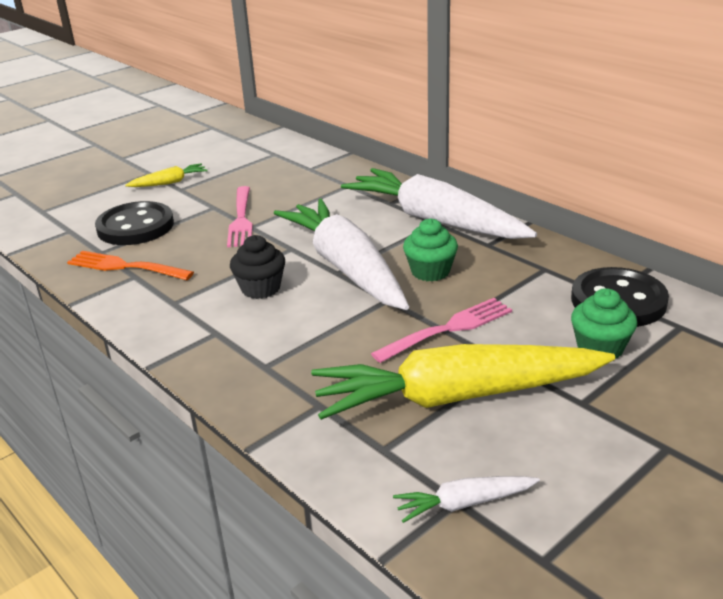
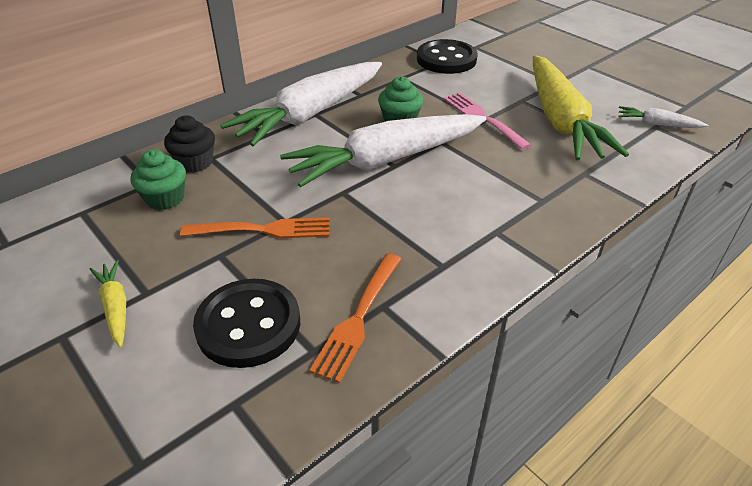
camera: 90 degrees left, 10 degrees up
(241, 219) = (262, 230): pink fork -> orange fork
(260, 288) = (419, 208): black cupcake -> black cupcake (195, 162)
(464, 504) = (657, 124): white carrot -> white carrot turned 120 degrees clockwise
(600, 348) = (500, 71): green cupcake -> green cupcake (165, 198)

